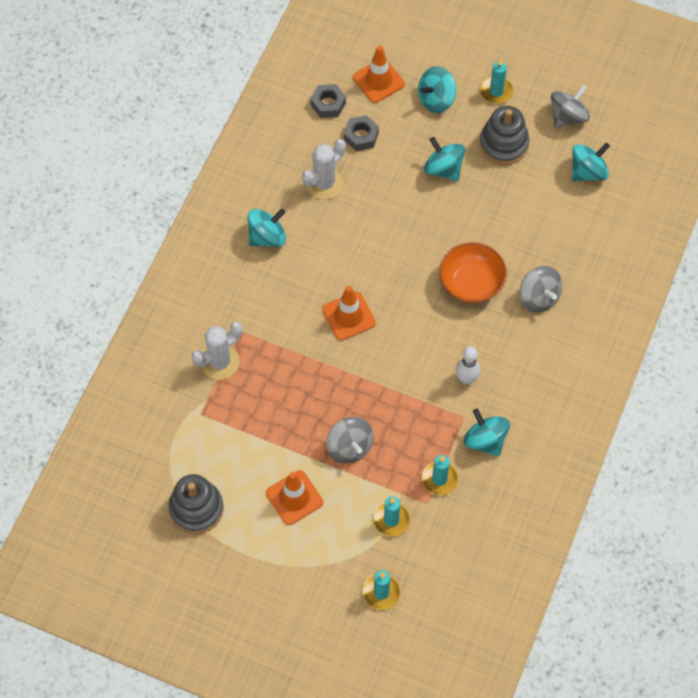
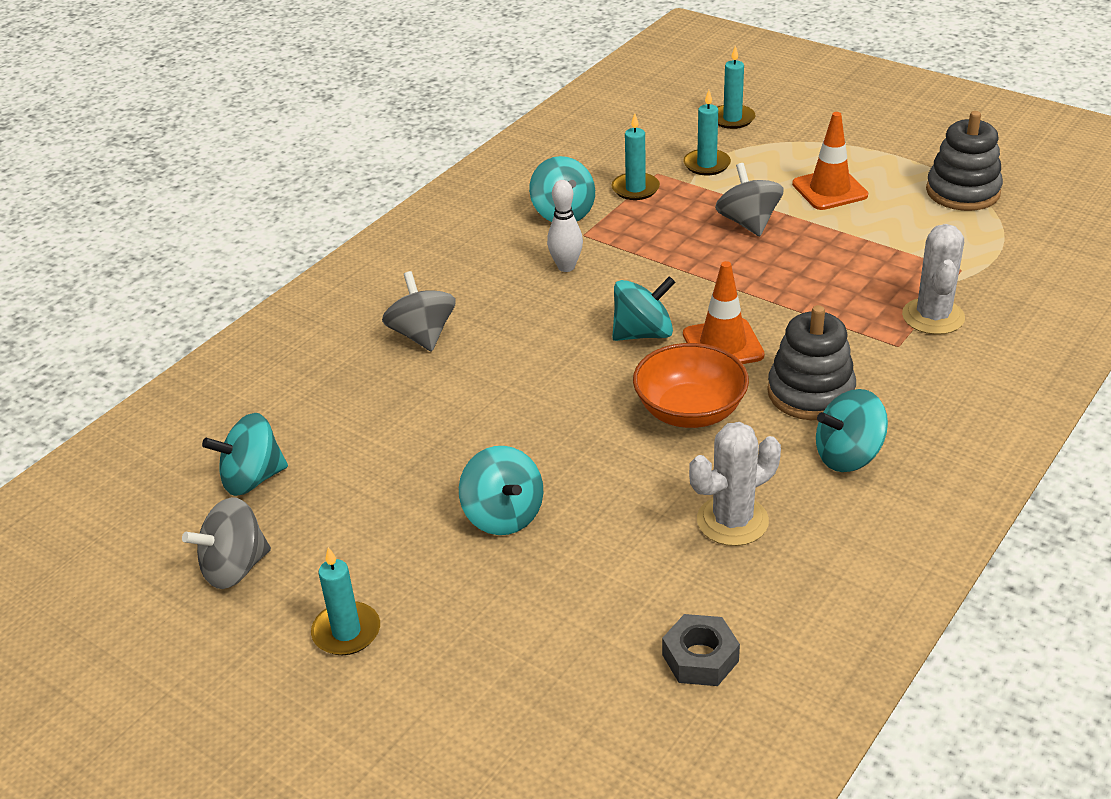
camera: 165 degrees left, 25 degrees down
(220, 362) = (933, 316): white cactus -> white cactus turned 60 degrees counterclockwise
(361, 136) = (644, 589): grey nut -> none
(378, 81) = (581, 689): orange traffic cone -> none
(436, 99) = (473, 634): turquoise spinning top -> turquoise spinning top (643, 333)
(471, 283) = (518, 361): orange bowl -> orange bowl (690, 411)
(503, 144) = (377, 539): grey stacking toy -> grey stacking toy (810, 393)

